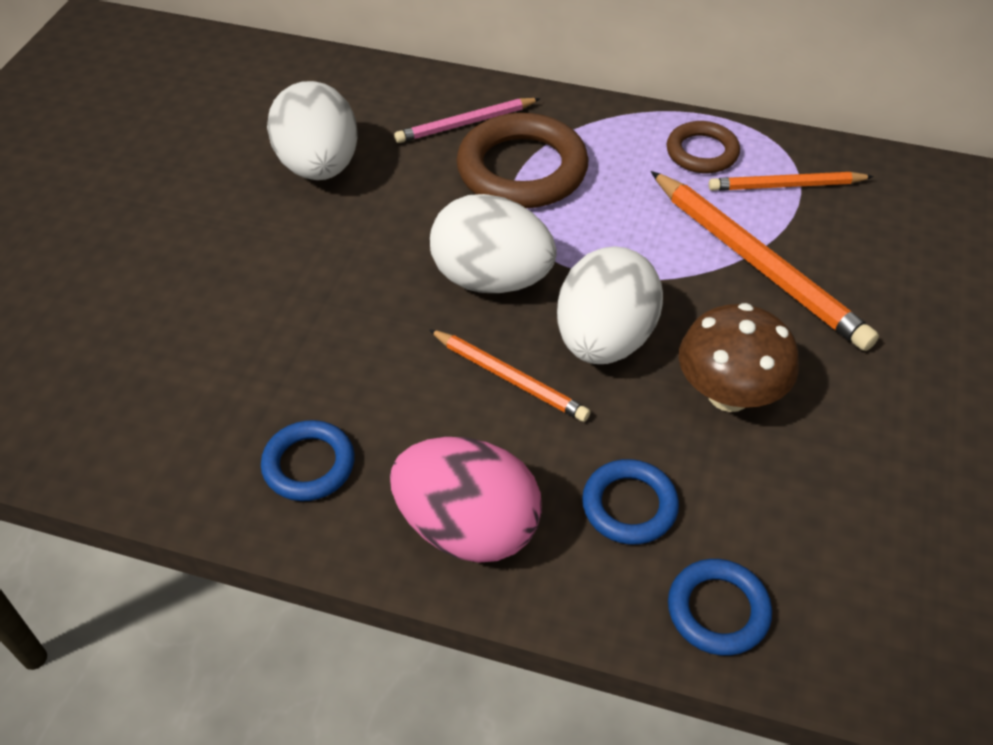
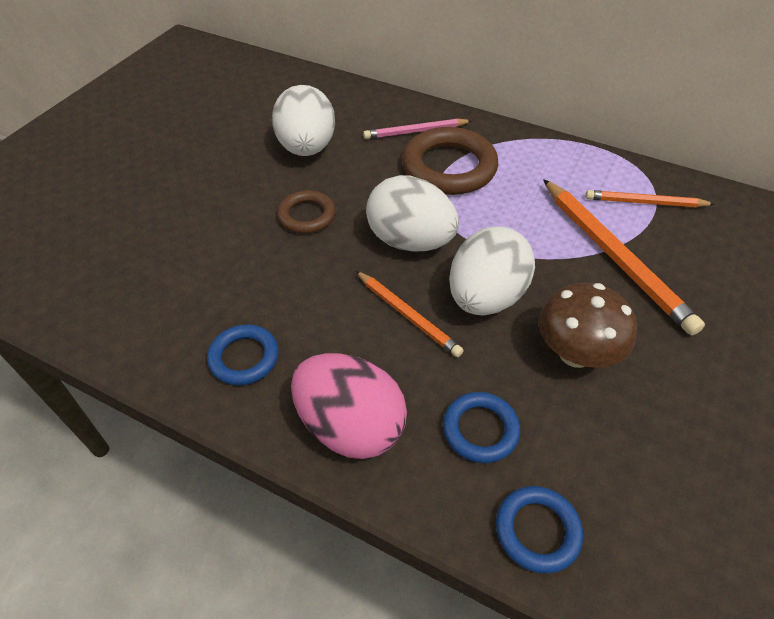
camera: 10 degrees right, 0 degrees up
(702, 152) = (584, 171): brown ring -> brown ring (307, 215)

